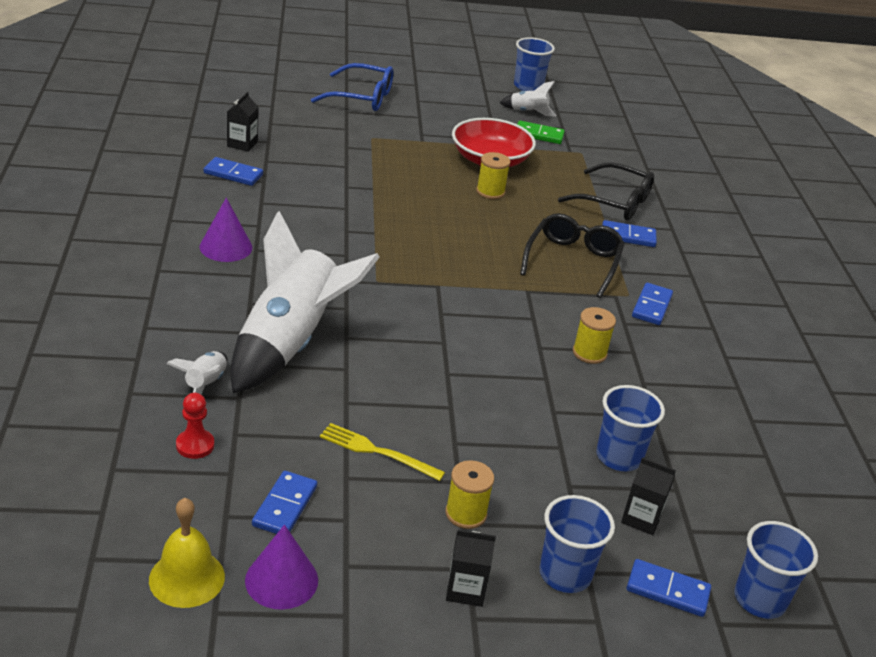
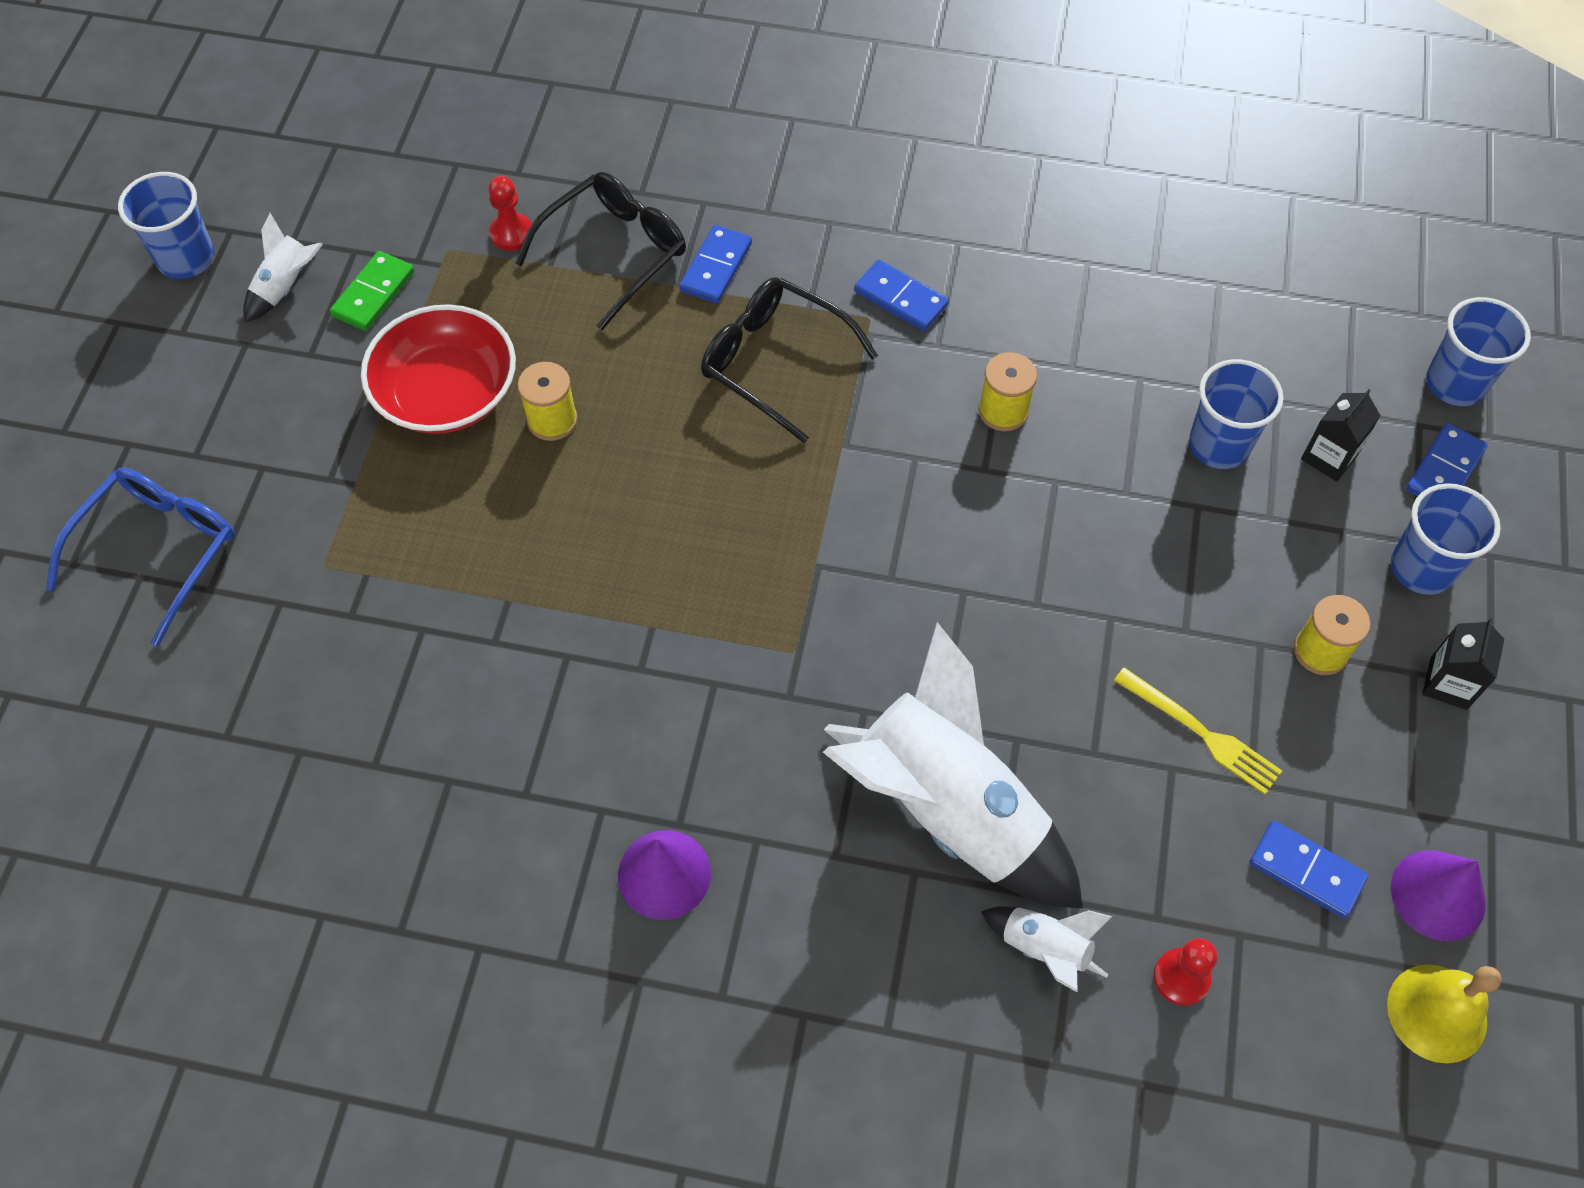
camera: 70 degrees left, 25 degrees up
(233, 174) = (414, 831): blue domino -> none
(242, 144) = (300, 800): black carton -> none
(377, 451) = (1201, 733): yellow fork -> yellow fork turned 90 degrees counterclockwise
(605, 170) = (512, 233): none -> red pawn

